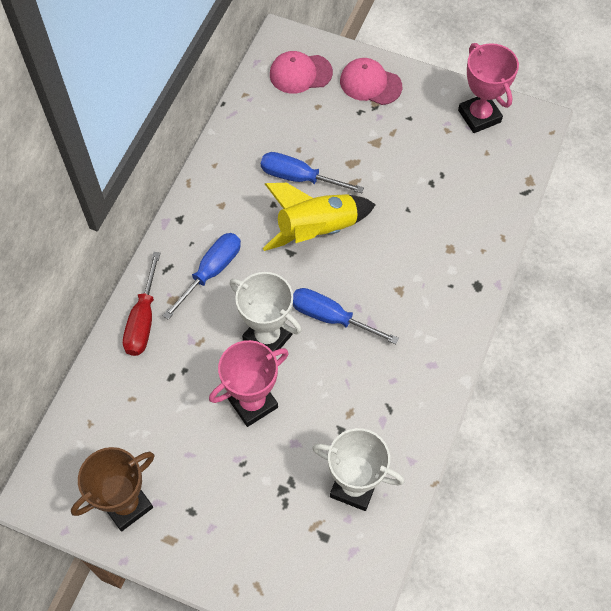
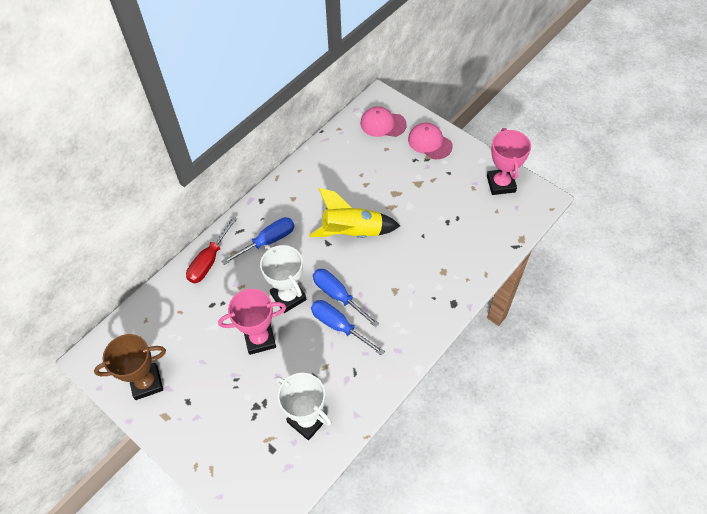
camera: 20 degrees right, 5 degrees down
(299, 178) = (354, 194): blue screwdriver -> blue screwdriver (339, 326)

